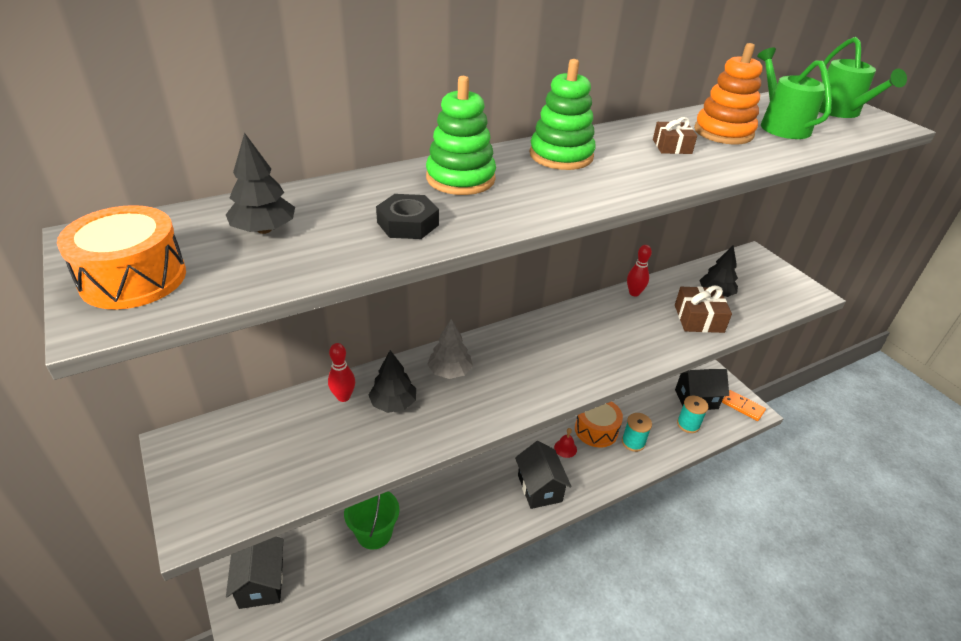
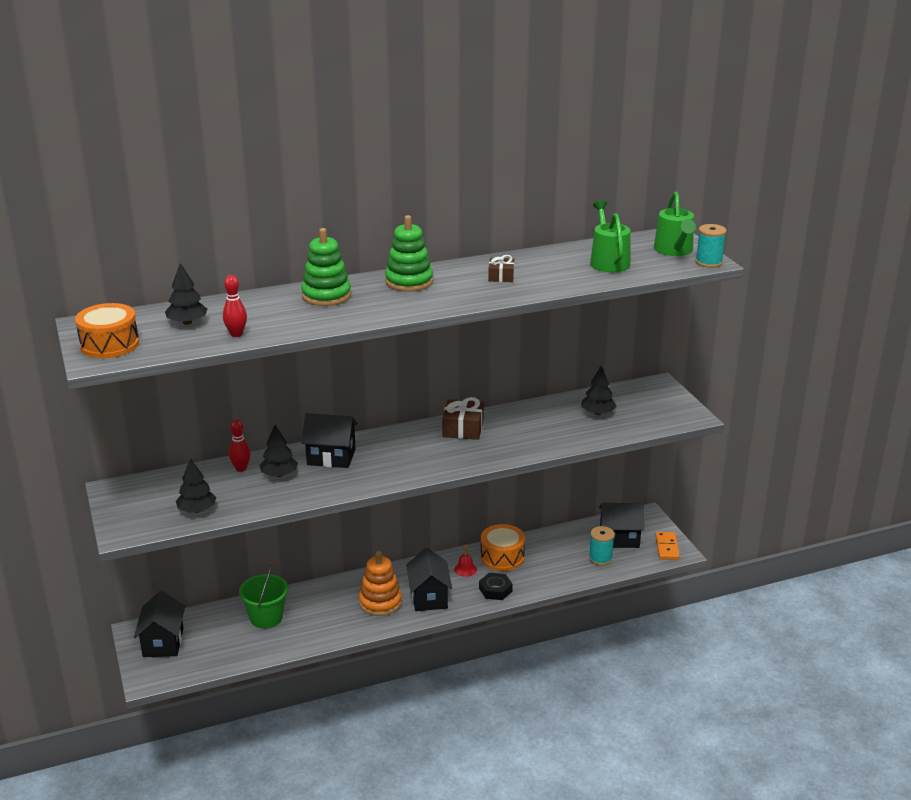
camera: 10 degrees right, 10 degrees down
(296, 473) = (197, 510): none -> black tree
(408, 223) = (279, 321): black nut -> black nut (495, 590)
(450, 371) = (331, 457): grey tree -> black house
(633, 442) = (536, 569): turquoise spool -> turquoise spool (709, 262)
(634, 293) = (519, 410): red bowling pin -> red bowling pin (236, 334)
(698, 318) = (569, 431): brown gift -> brown gift (463, 428)
(723, 132) = (553, 266): orange stacking toy -> orange stacking toy (380, 602)
(742, 406) = (667, 547): orange domino -> orange domino turned 45 degrees clockwise

